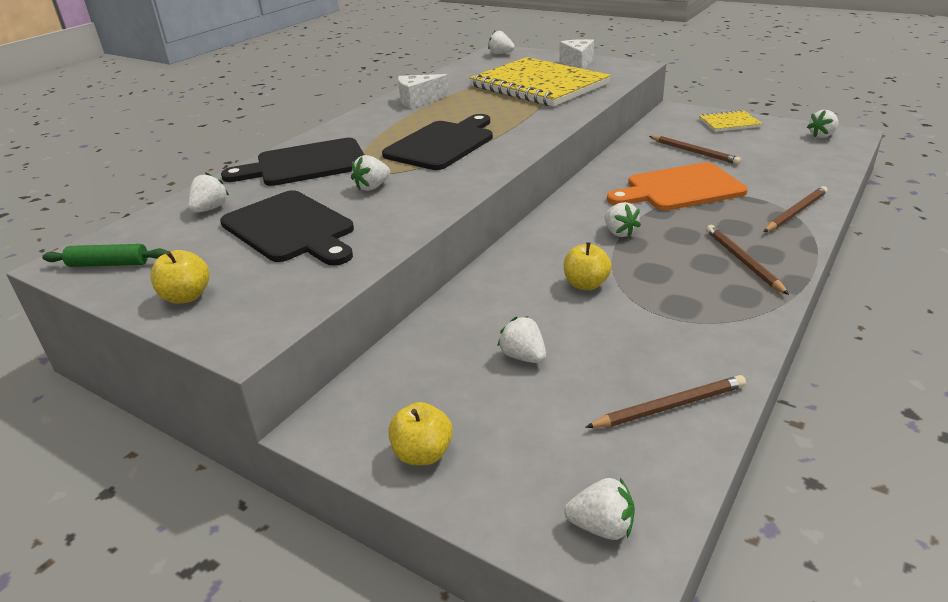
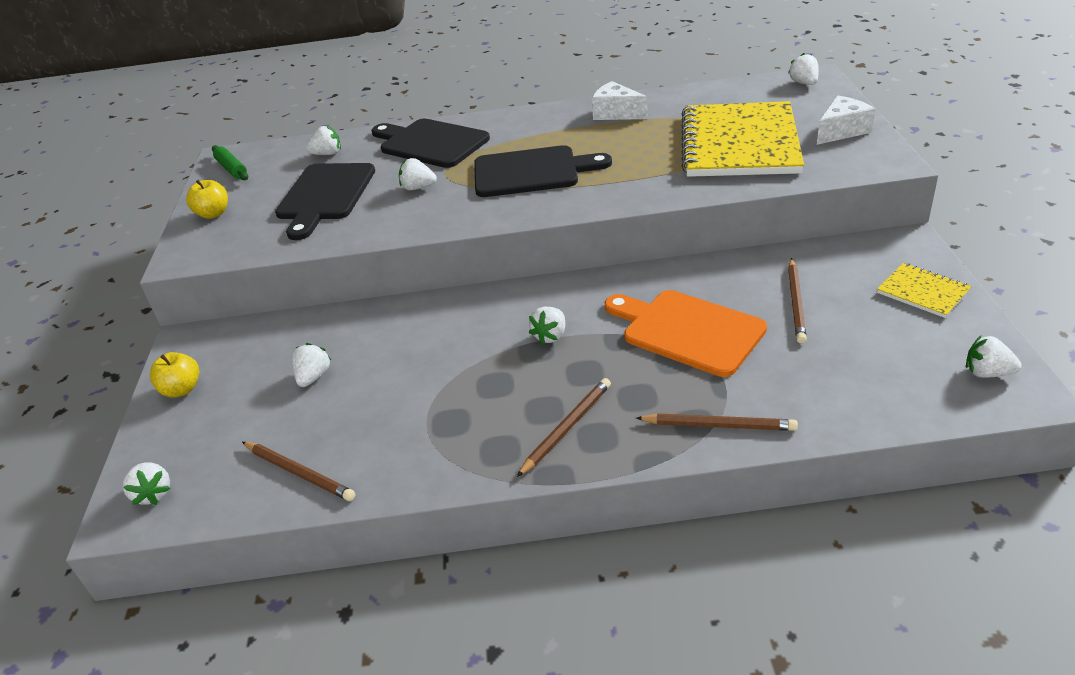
camera: 55 degrees right, 5 degrees up
(585, 284) = (441, 359): yellow apple -> none

